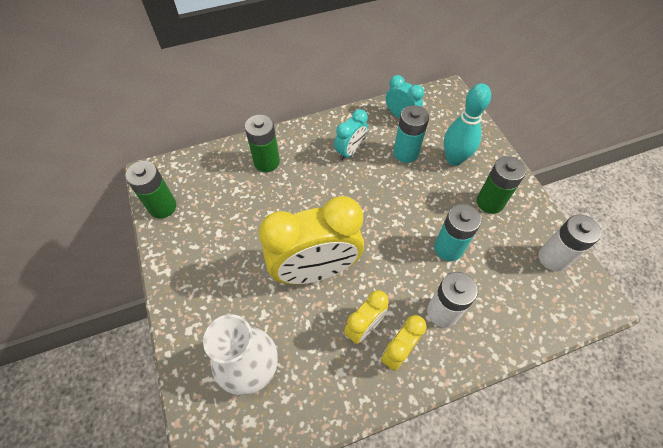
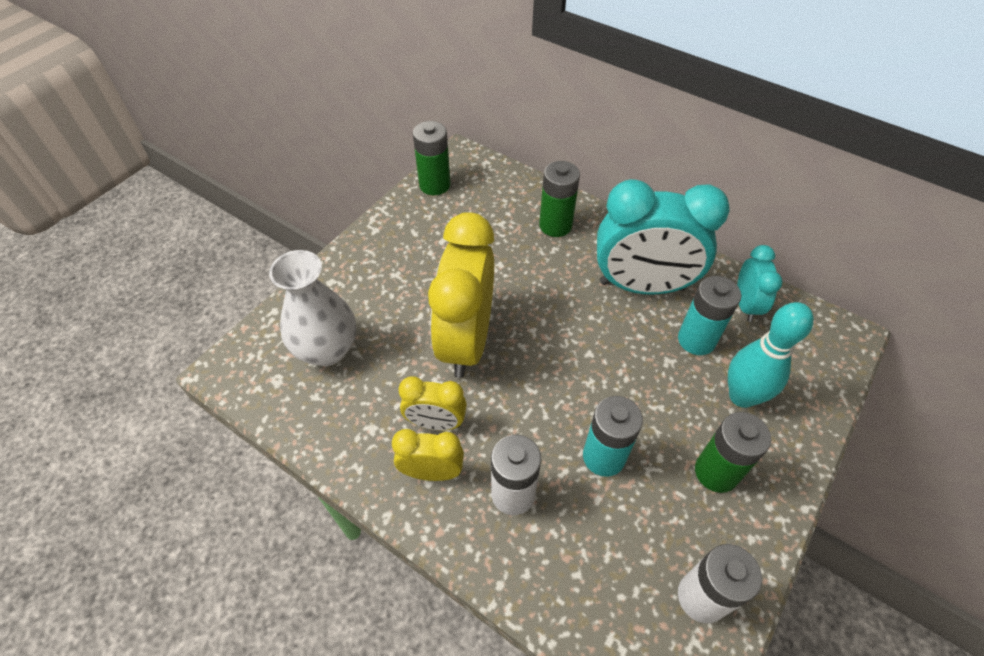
camera: 55 degrees right, 5 degrees down
(315, 270) = (466, 341): yellow clock -> yellow clock turned 60 degrees clockwise
(350, 151) = (642, 286): turquoise clock -> turquoise clock, size x1.99

